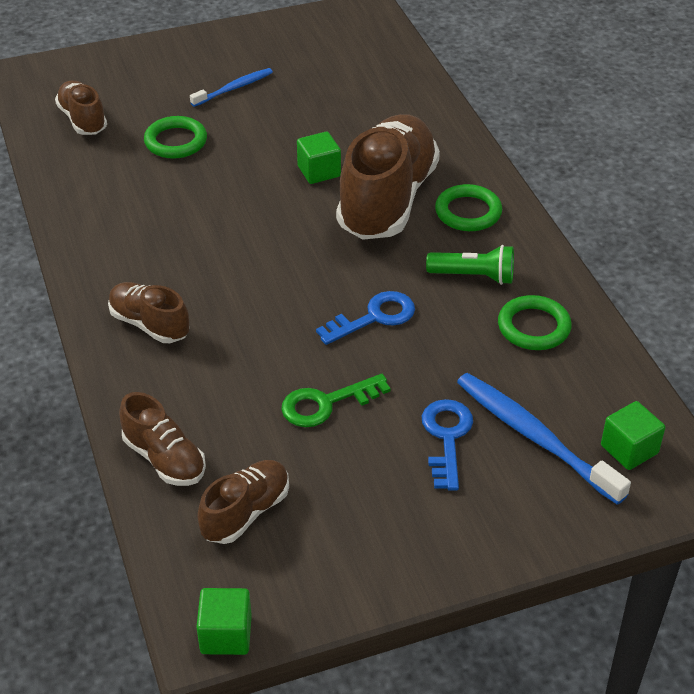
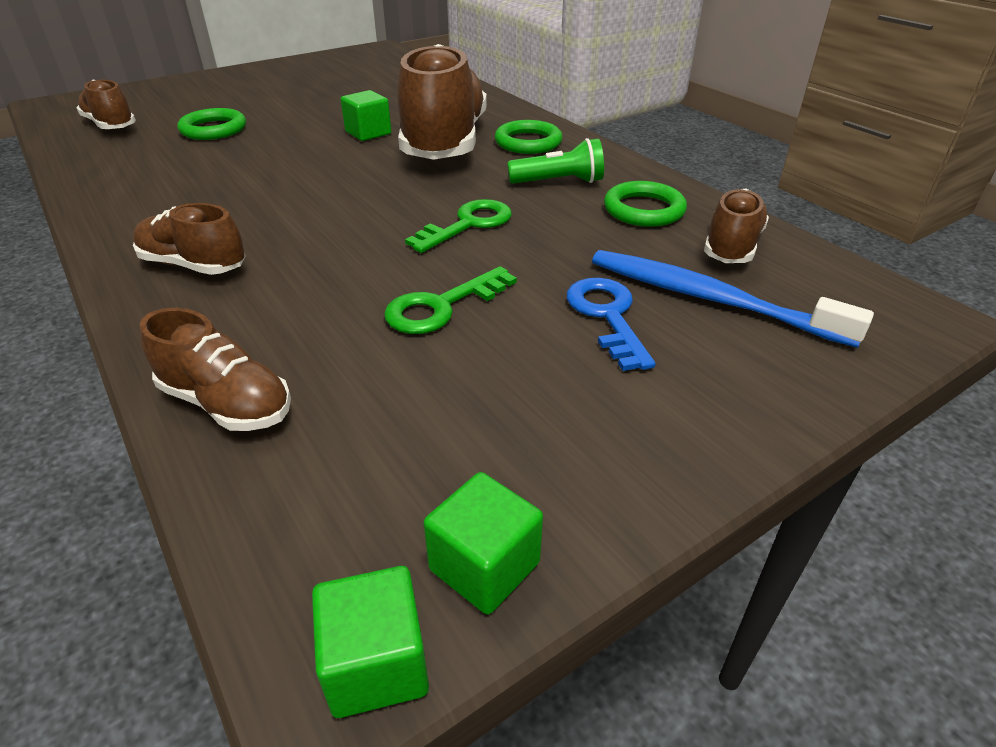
camera: 15 degrees left, 5 degrees down
(234, 88) = (269, 95): blue toothbrush -> none
(246, 512) = (366, 450): brown shoe -> brown shoe (731, 246)
(374, 317) = (468, 224): blue key -> green key
(629, 449) = (822, 293): green cube -> green cube (484, 566)

